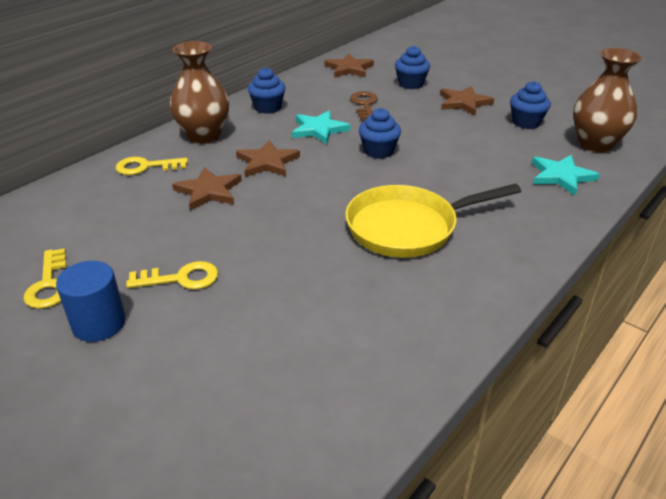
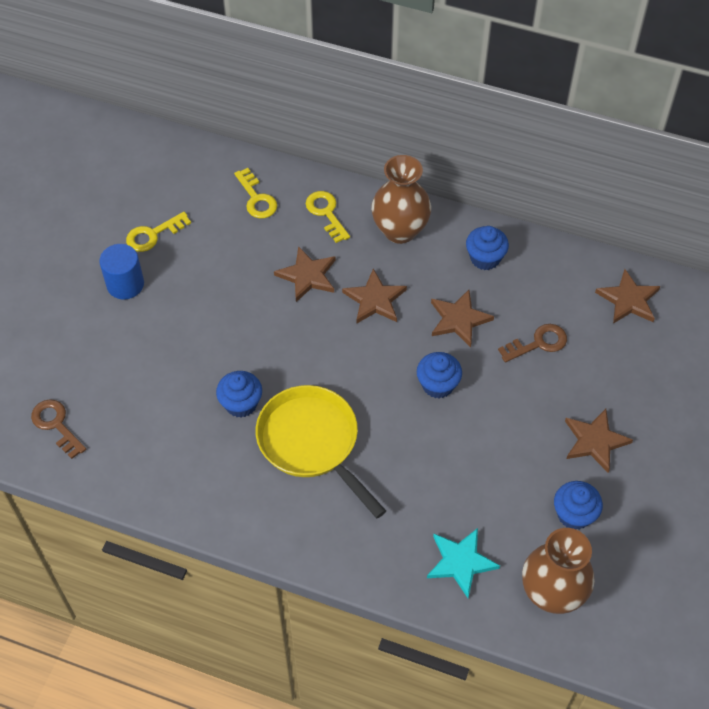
camera: 70 degrees right, 20 degrees up
(181, 278) = (187, 309): yellow key -> yellow key (256, 198)
(274, 443) = (56, 425): none -> brown key
(319, 129) = (459, 319): turquoise star -> brown star
(410, 84) = (619, 375): blue cupcake -> blue cupcake (241, 404)

